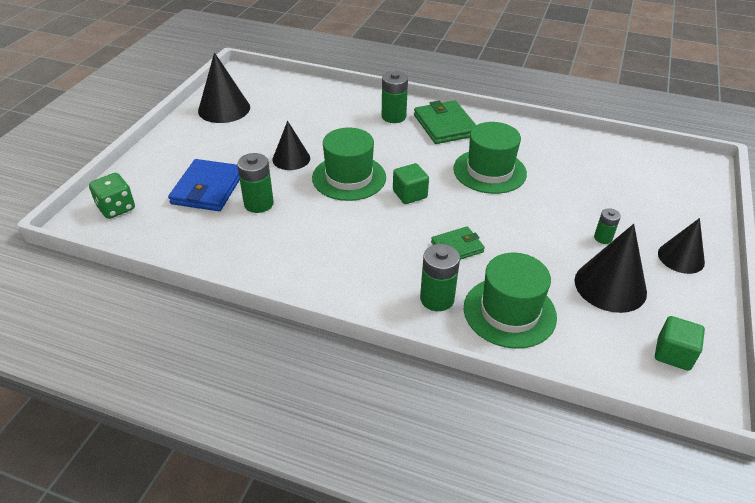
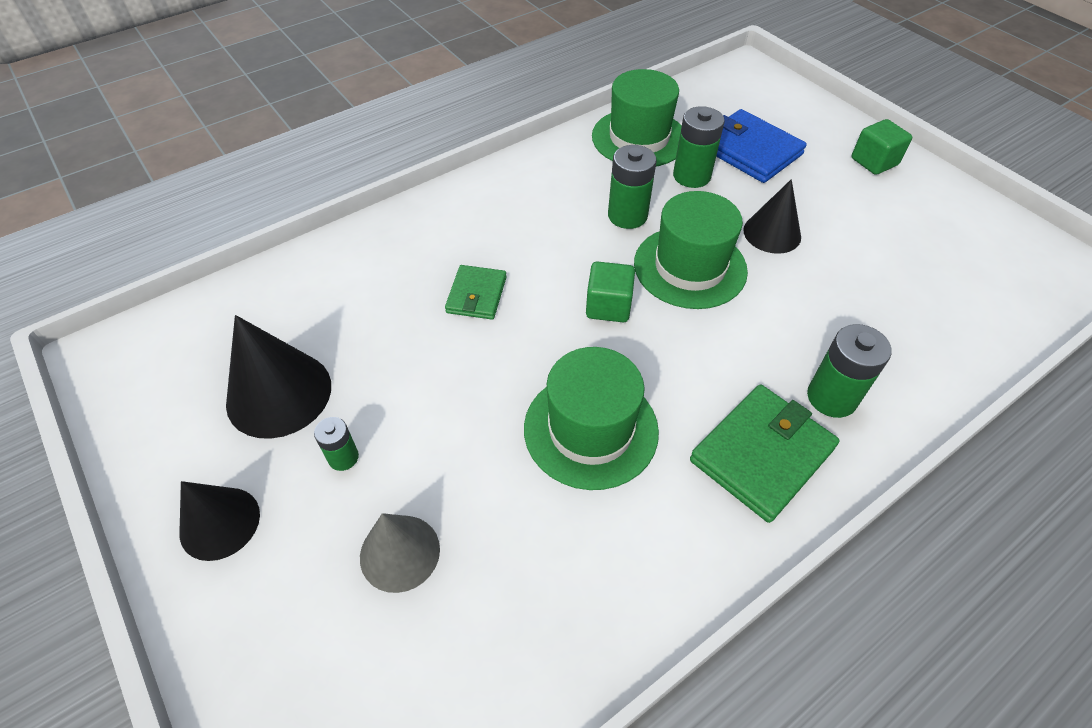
camera: 125 degrees right, 10 degrees up
(116, 208) = (756, 89): green dice -> none
(224, 109) = (950, 217): black cone -> none
(437, 299) = (424, 237): green battery -> green battery (627, 216)
(445, 125) = (762, 455): green wallet -> green wallet turned 60 degrees counterclockwise
(509, 312) = (350, 279): green hat -> green hat (639, 138)
(610, 196) = (400, 553): none -> grey cone
(673, 354) = (157, 371): green cube -> green cube (874, 162)

